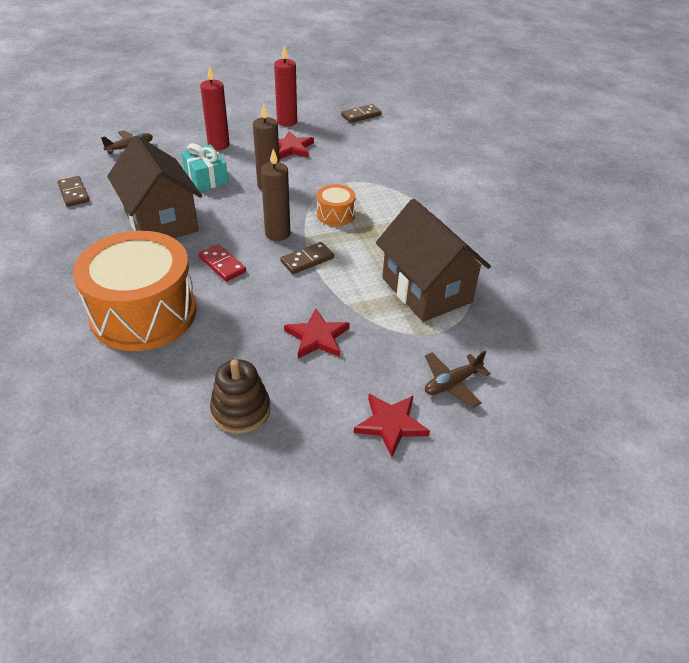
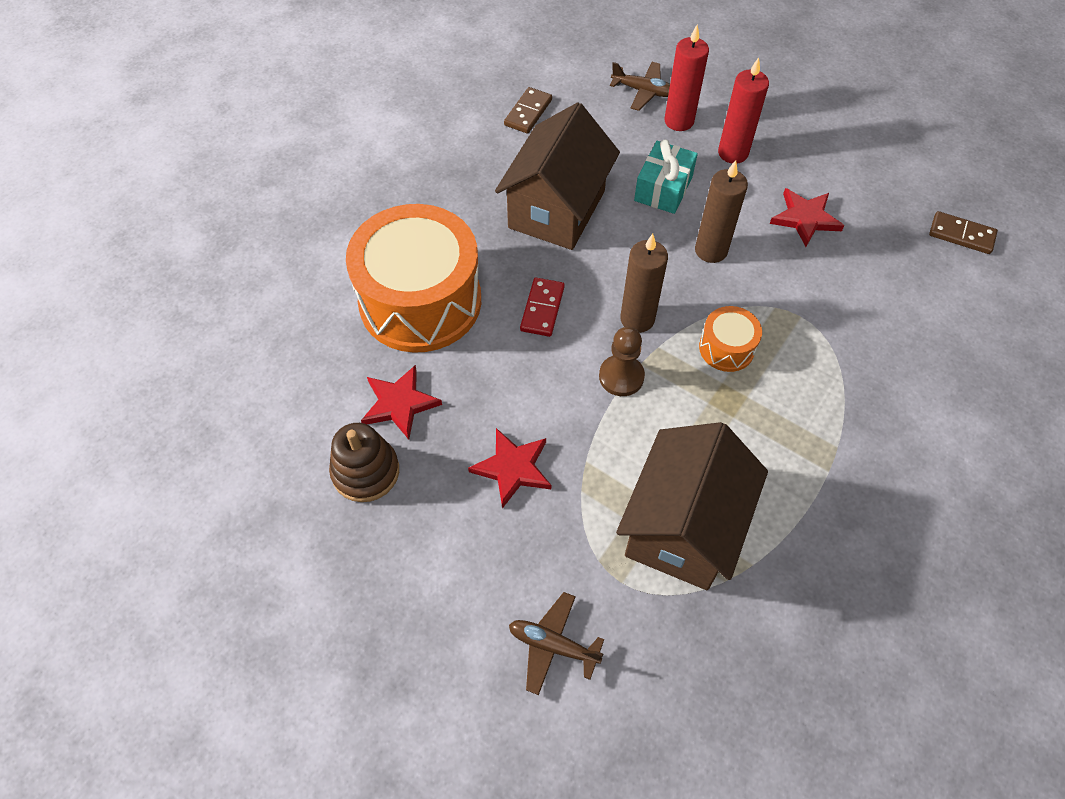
camera: 55 degrees right, 15 degrees up
(287, 122) = (853, 176): red candle -> red candle (679, 121)
(307, 260) = (621, 377): brown domino -> brown pawn
(391, 424) = (447, 618): red star -> red star (399, 403)

